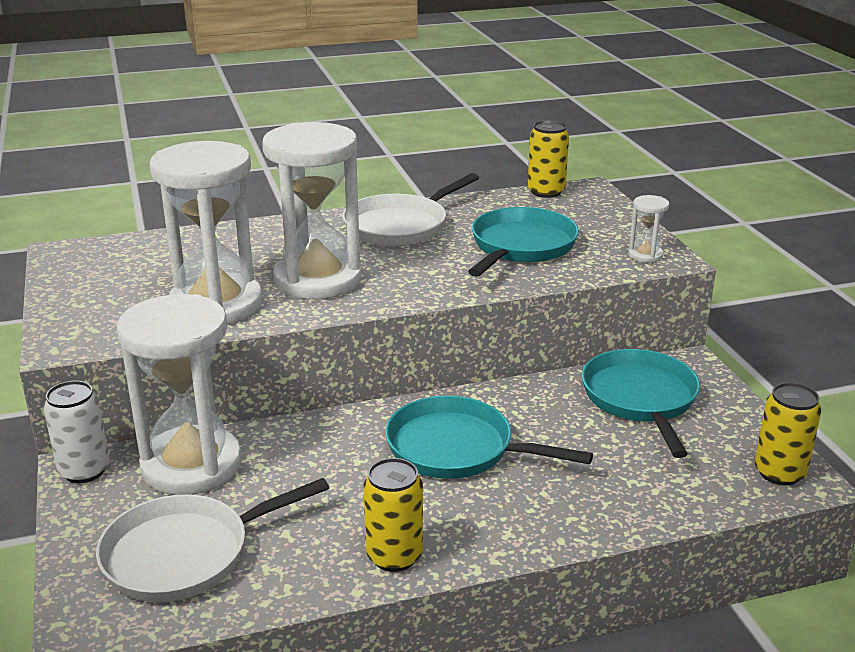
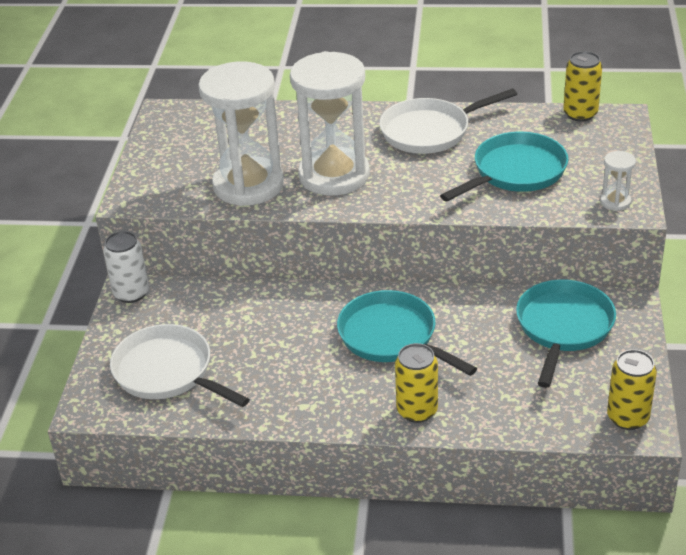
camera: 25 degrees right, 10 degrees up
(185, 554) = (168, 372): white pan -> white pan turned 45 degrees clockwise
(191, 465) = (201, 306): white hourglass -> none
(394, 556) = (300, 409): yellow can -> yellow can (417, 410)

